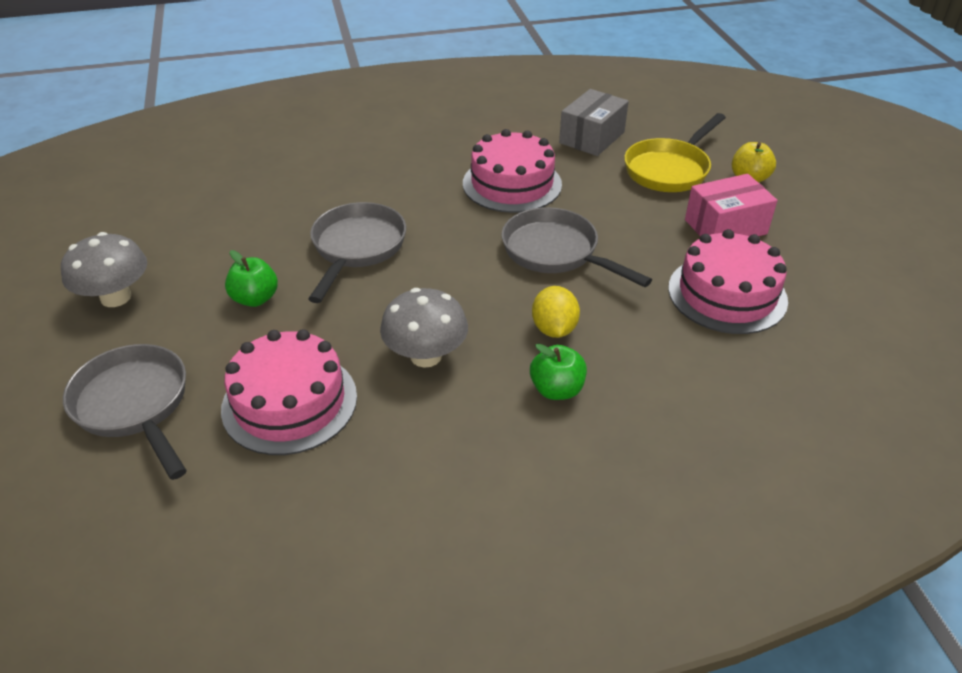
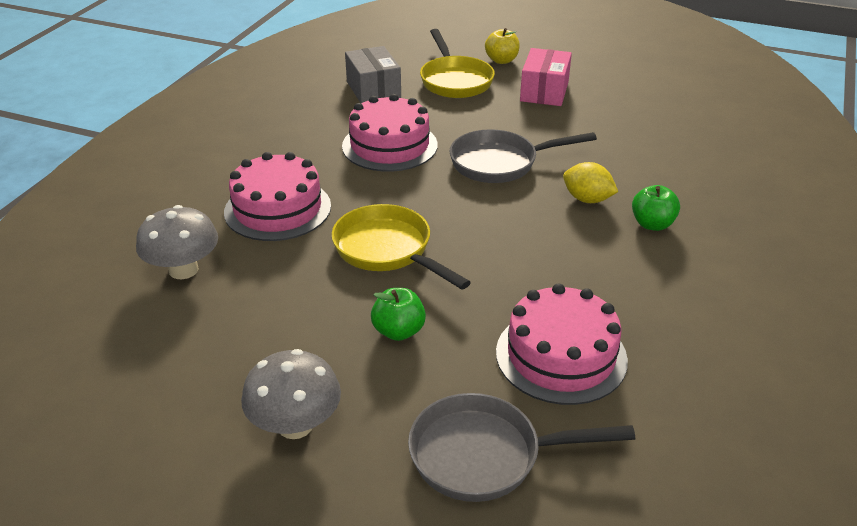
camera: 55 degrees left, 5 degrees down
(357, 248) = (387, 250): grey pan -> yellow pan
(426, 356) = (565, 266): grey mushroom -> grey mushroom (183, 270)
(727, 294) = (614, 122): pink cake -> pink cake (277, 209)

